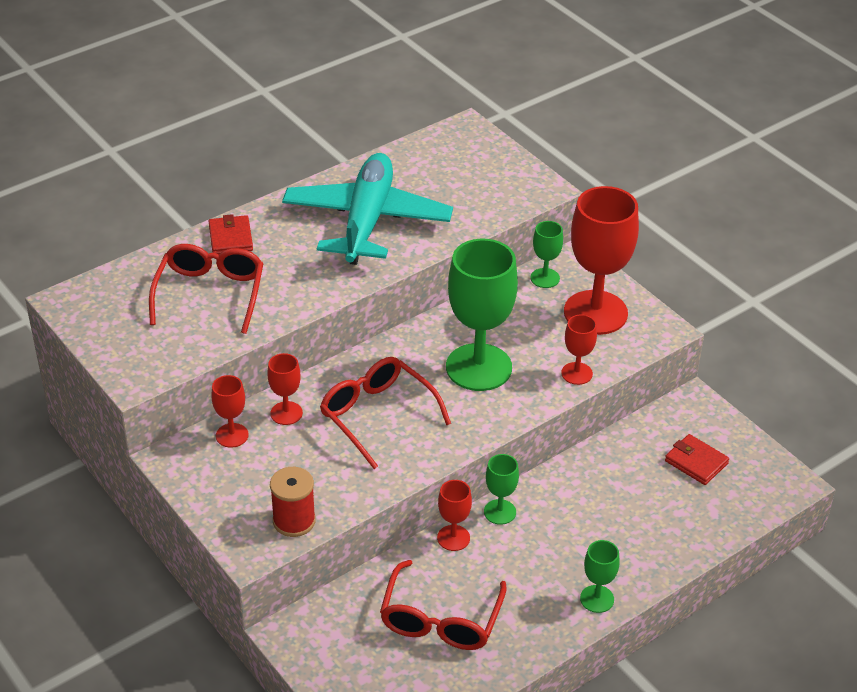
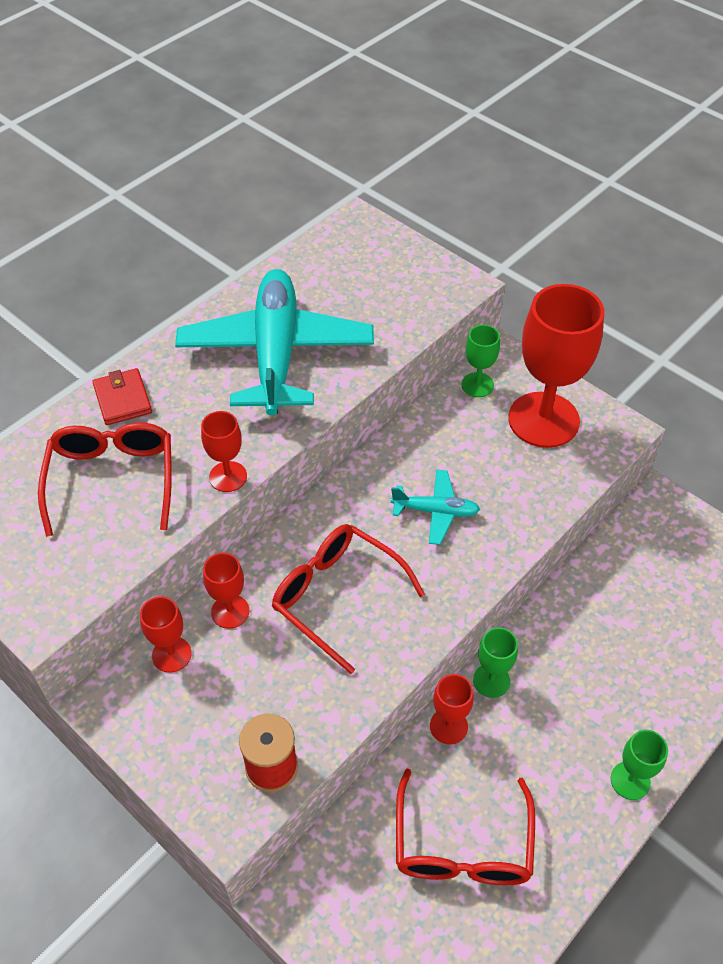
camera: 10 degrees left, 10 degrees up
(478, 367) = (436, 511): green goblet -> turquoise plane
(577, 373) = (545, 501): red goblet -> red goblet (228, 476)
(696, 462) = (683, 576): red wallet -> none

